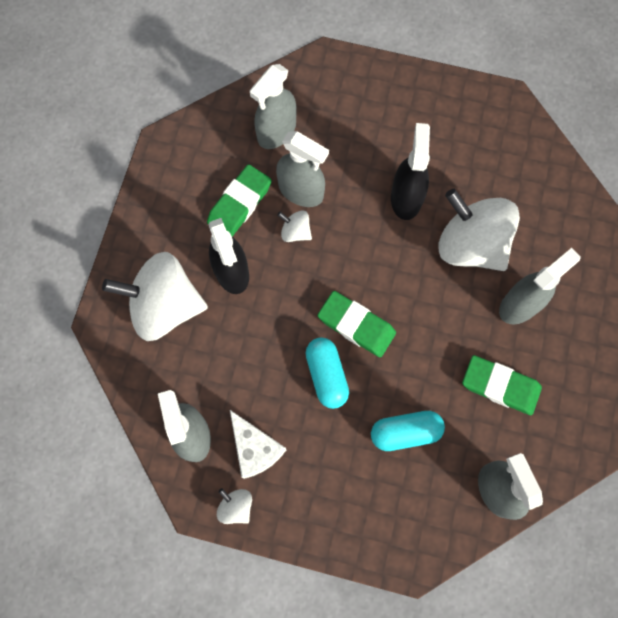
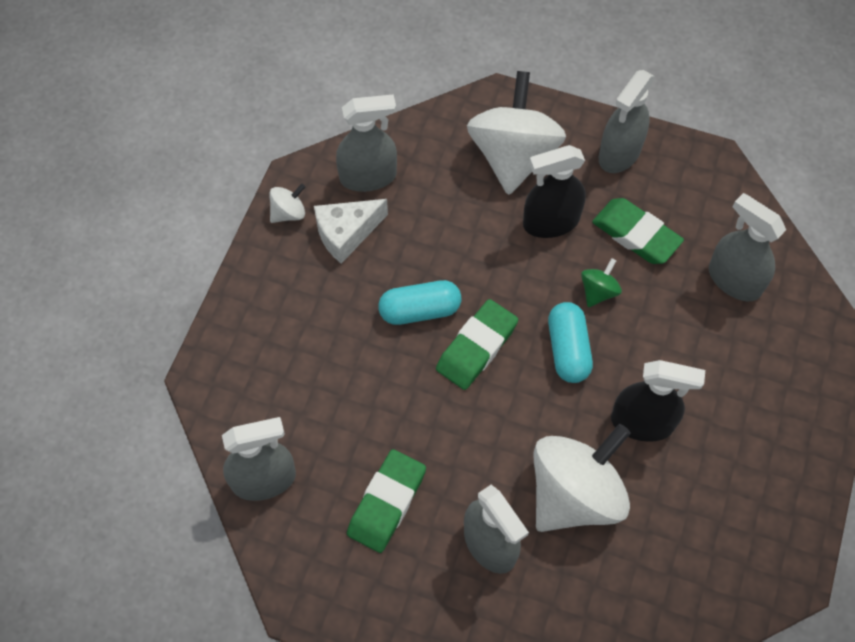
camera: 95 degrees right, 10 degrees down
(295, 232) = (598, 291): white spinning top -> green spinning top
(301, 191) = (652, 301): grey spray bottle -> grey spray bottle (619, 153)
(405, 432) = (344, 387): turquoise capsule -> turquoise capsule (568, 349)

